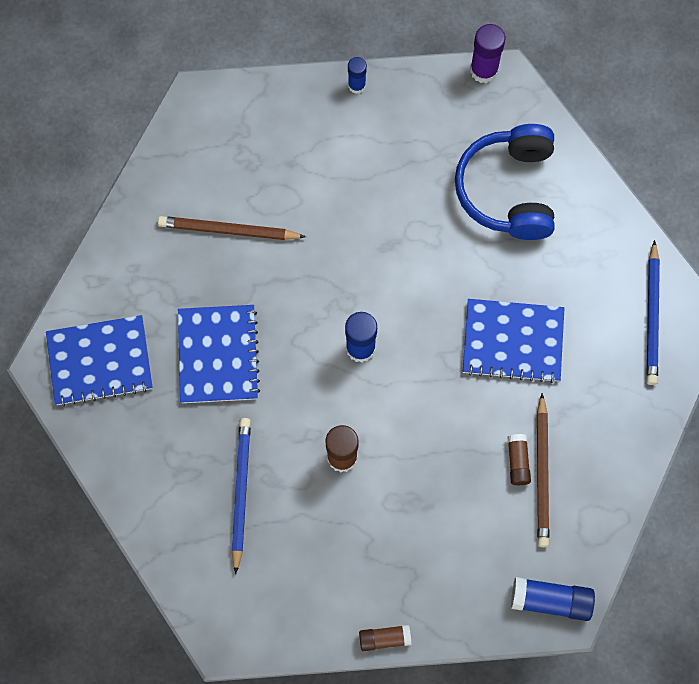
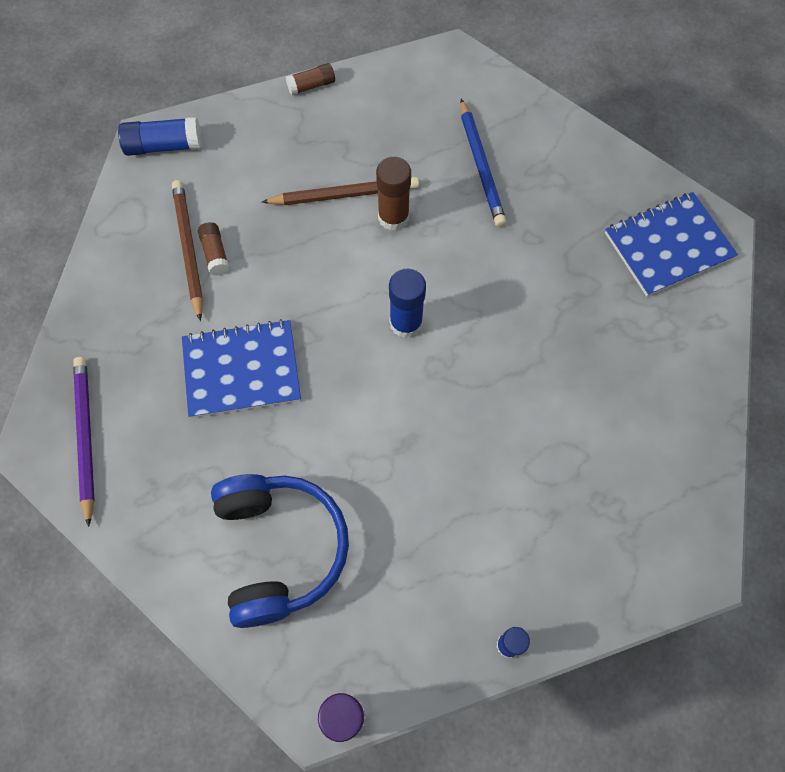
camera: 165 degrees right, 5 degrees down
(218, 355) = (552, 280): blue notebook -> none
(228, 230) = (594, 413): brown pencil -> brown pencil (344, 194)
(652, 316) = (85, 437): blue pencil -> purple pencil

